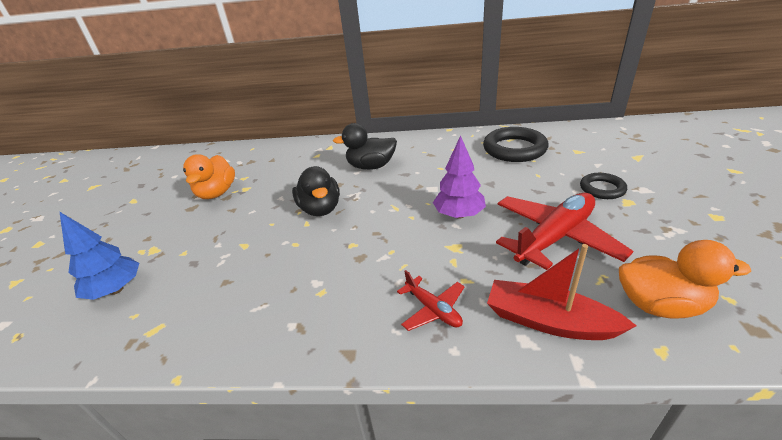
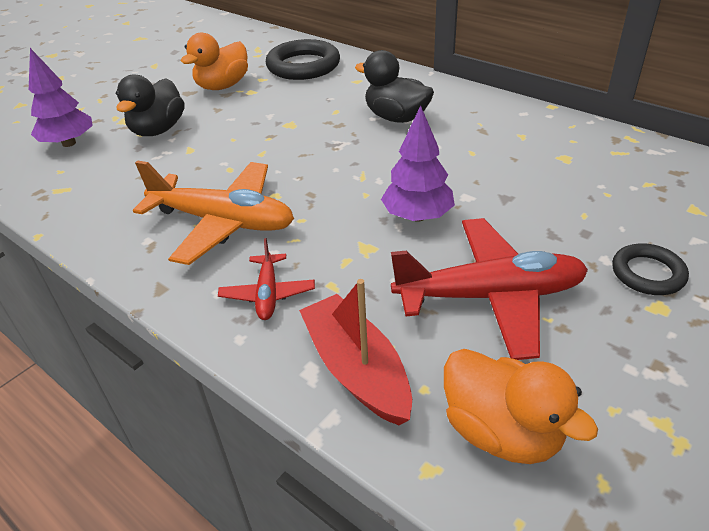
camera: 35 degrees right, 5 degrees up
(116, 290) = (69, 143): blue tree -> purple tree
(320, 209) = (290, 144): black duck -> black duck (158, 130)
(337, 281) = (223, 222): none -> orange plane
(514, 149) = (603, 168): black ring -> black ring (303, 66)

